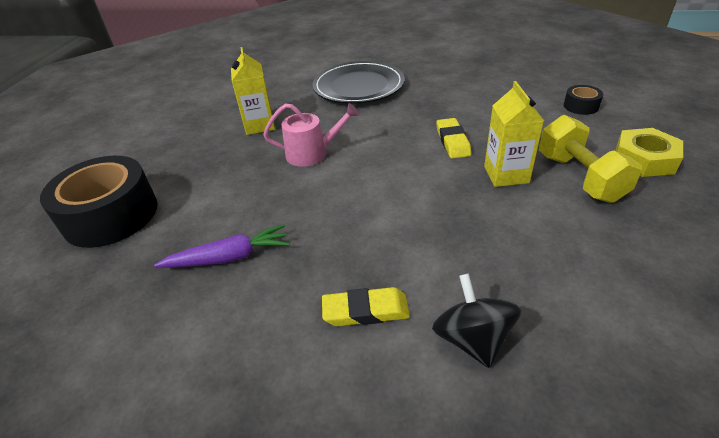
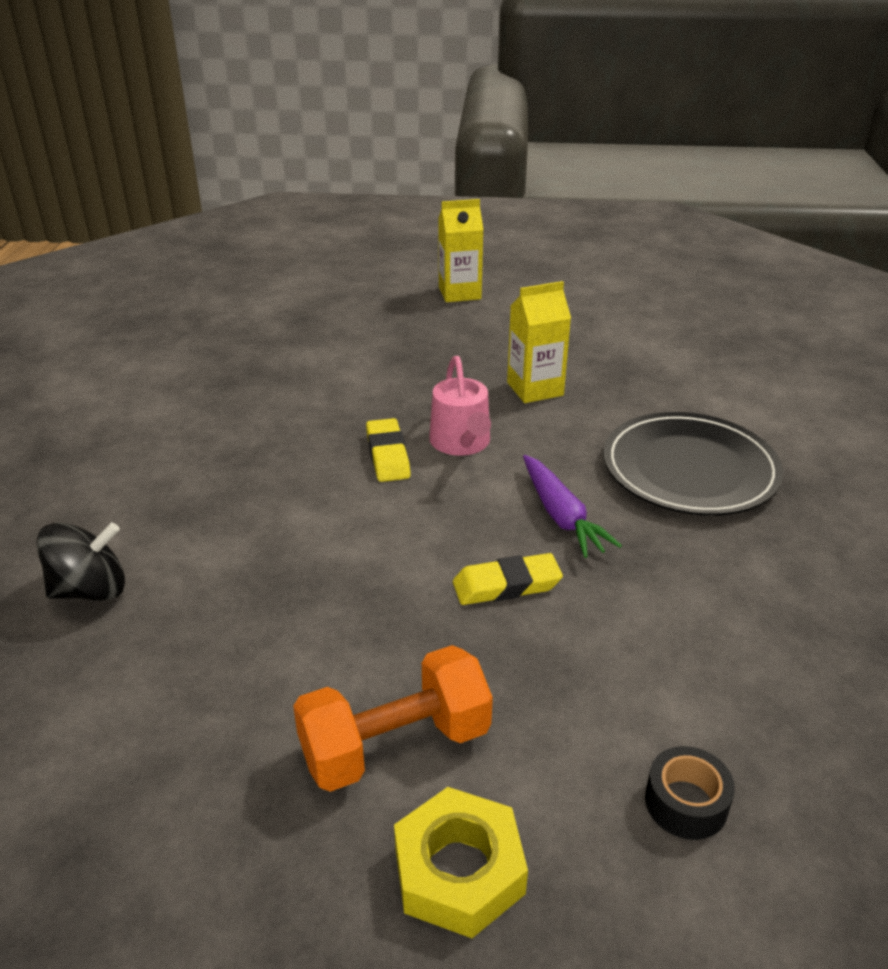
camera: 80 degrees right, 5 degrees down
(111, 215) = (336, 329): black tape -> none
(229, 257) = (256, 412): purple carrot -> purple carrot (561, 516)
(365, 311) = (153, 511): yellow eraser -> yellow eraser (387, 455)
(506, 174) = (406, 646): yellow carton -> yellow carton (459, 293)
(579, 177) = (395, 745): yellow dumbbell -> orange dumbbell

